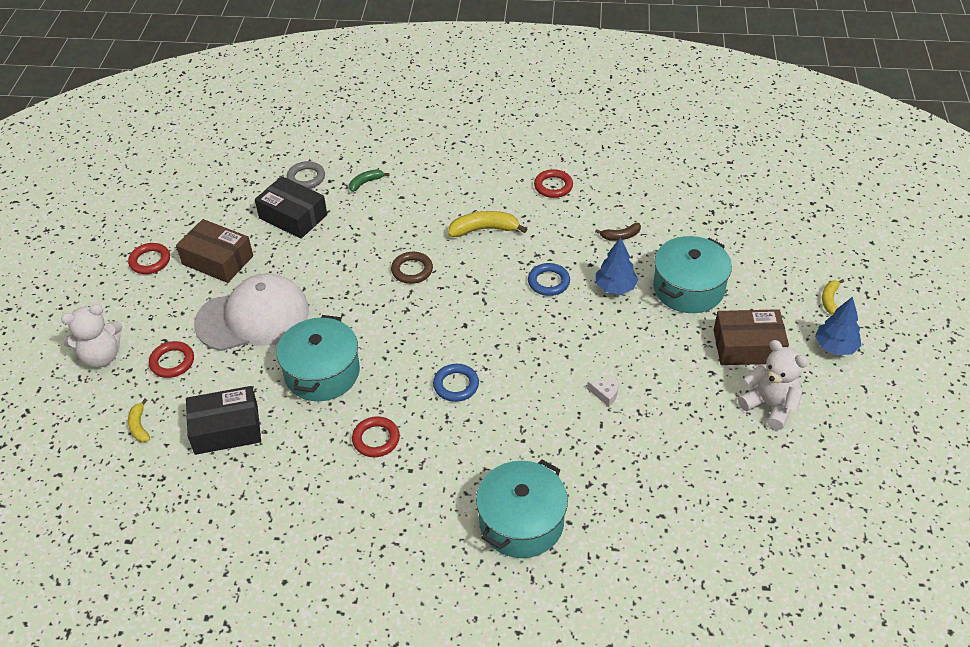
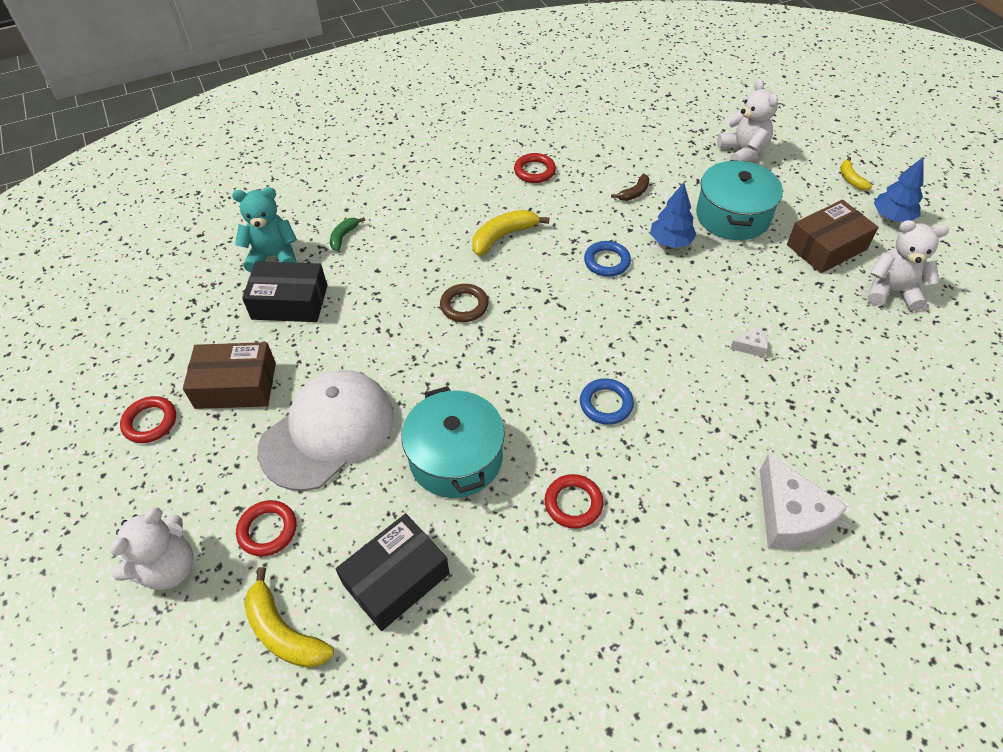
camera: 30 degrees left, 5 degrees up
(139, 426) = (284, 632): yellow banana -> yellow banana, size x1.69
(306, 178) = (273, 256): grey ring -> turquoise teddy bear
(521, 522) = (789, 516): turquoise pot -> white cheese
(750, 238) = (743, 152): none -> white teddy bear

